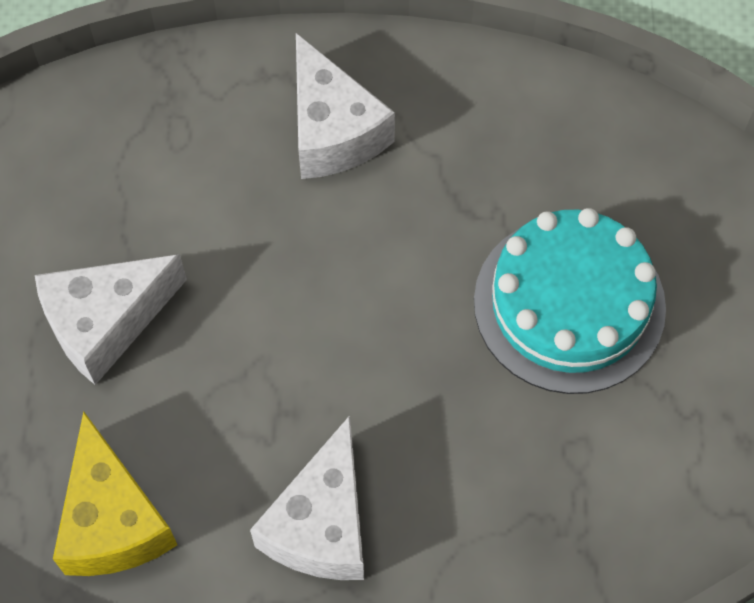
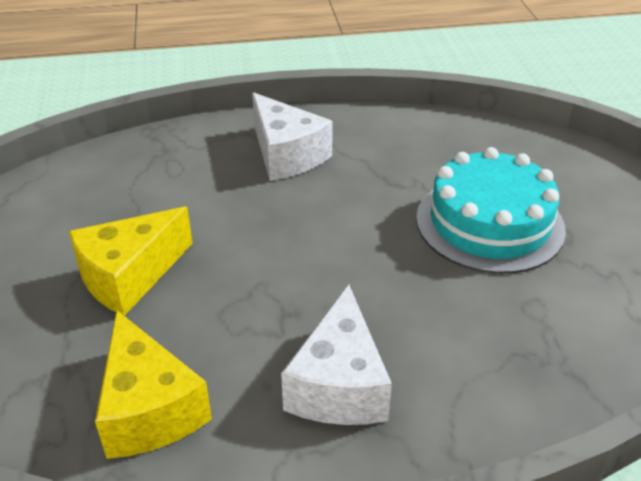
camera: 10 degrees left, 25 degrees down
(105, 323) = (129, 276): white cheese -> yellow cheese

